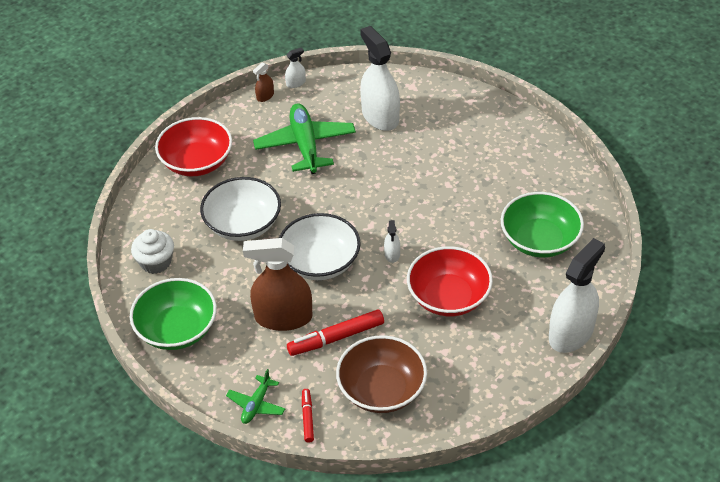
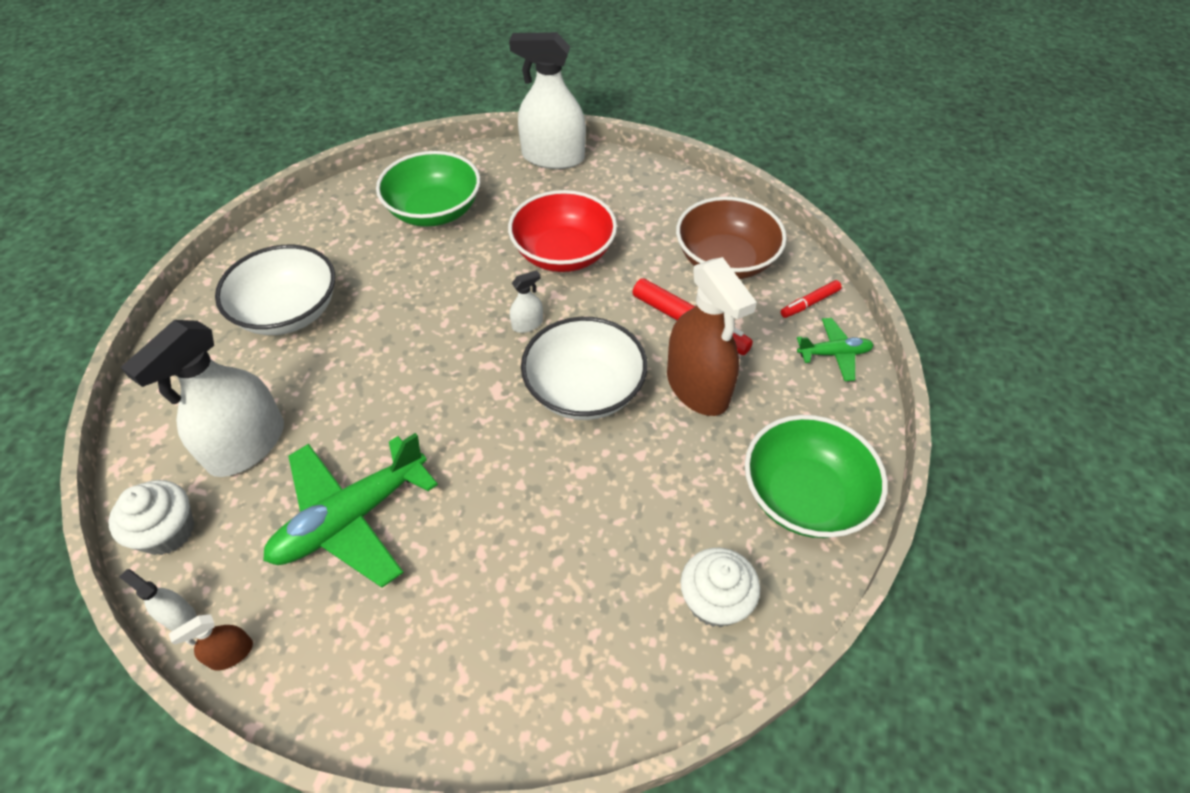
camera: 120 degrees left, 5 degrees up
(197, 162) = (460, 675): red bowl -> none
(243, 224) = (568, 517): white bowl -> white bowl (288, 312)
(265, 96) = (231, 653): brown spray bottle -> brown spray bottle turned 135 degrees clockwise
(345, 84) = (167, 531): none -> white cupcake

